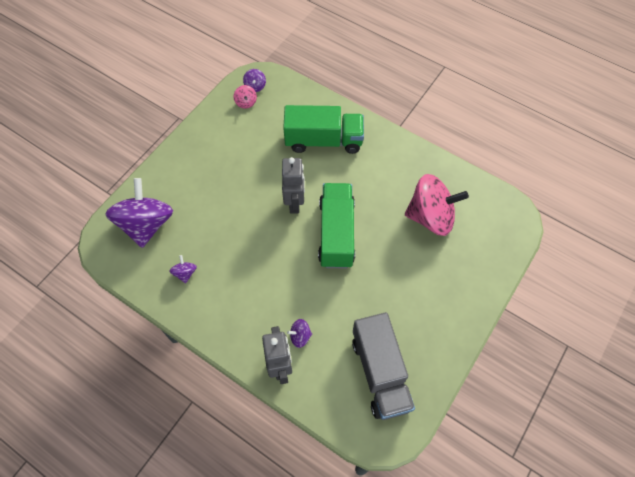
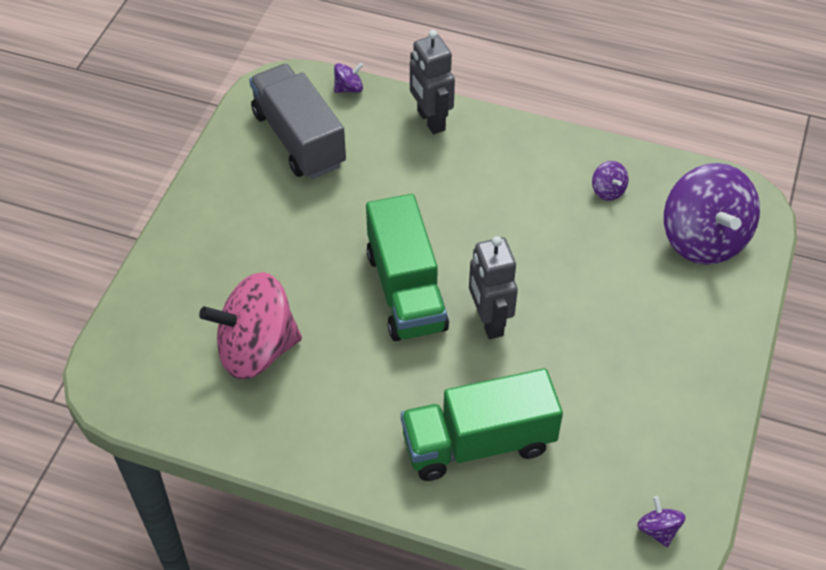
camera: 165 degrees right, 10 degrees down
(246, 102) = (658, 487): pink spinning top -> none
(300, 336) = (416, 154): purple spinning top -> purple spinning top (349, 88)

